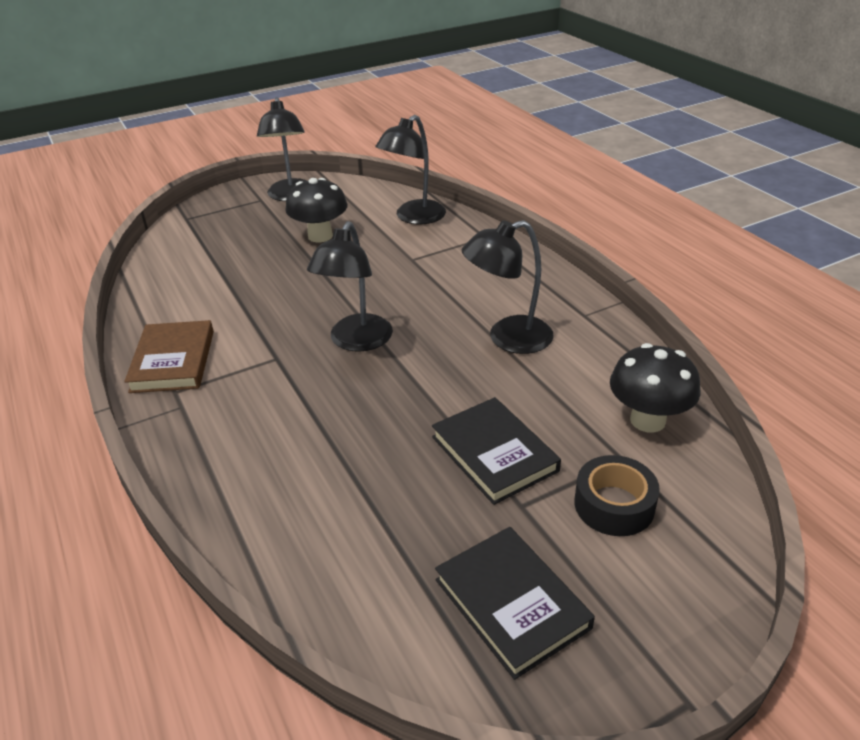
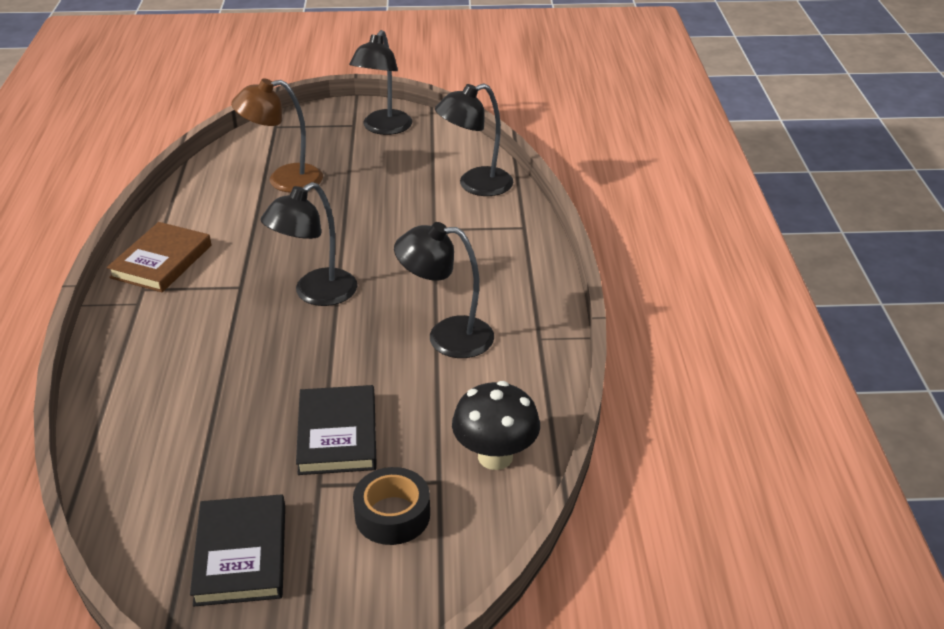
camera: 25 degrees right, 0 degrees up
(235, 258) = (284, 180): none -> brown lamp
(320, 236) = (373, 179): black mushroom -> none

